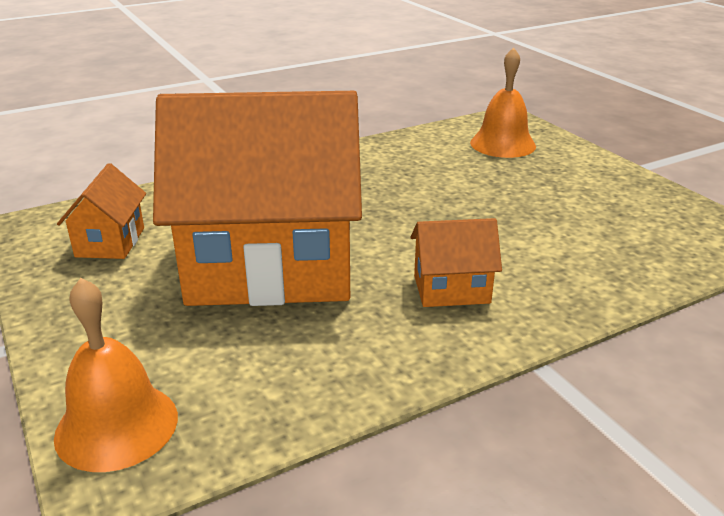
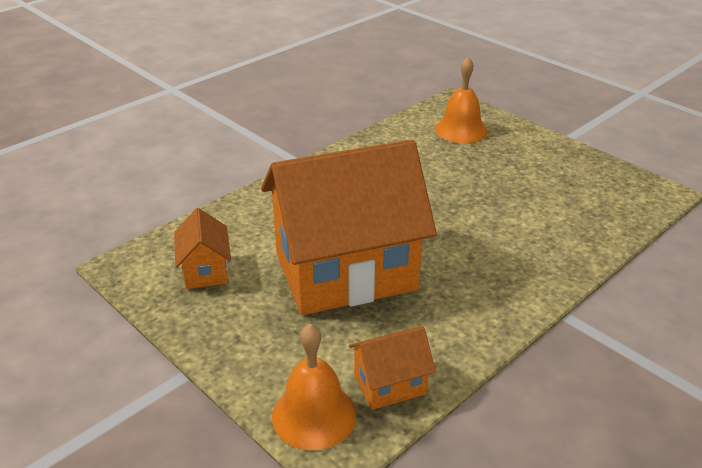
camera: 15 degrees left, 5 degrees up
(451, 289) = (484, 268): orange house -> orange house (390, 384)

